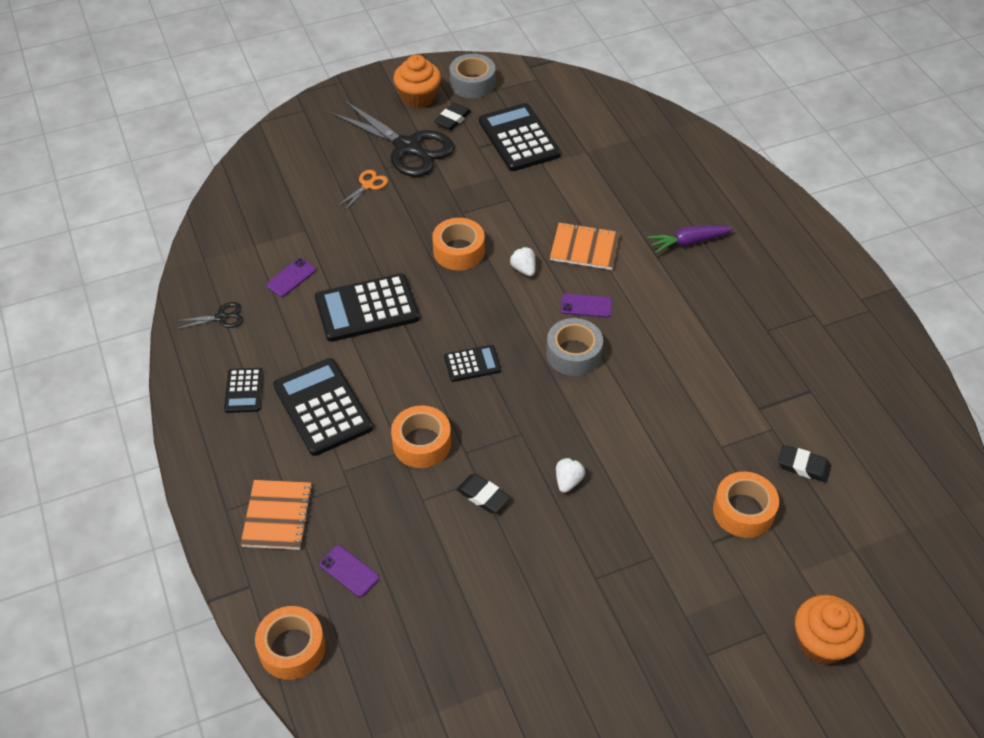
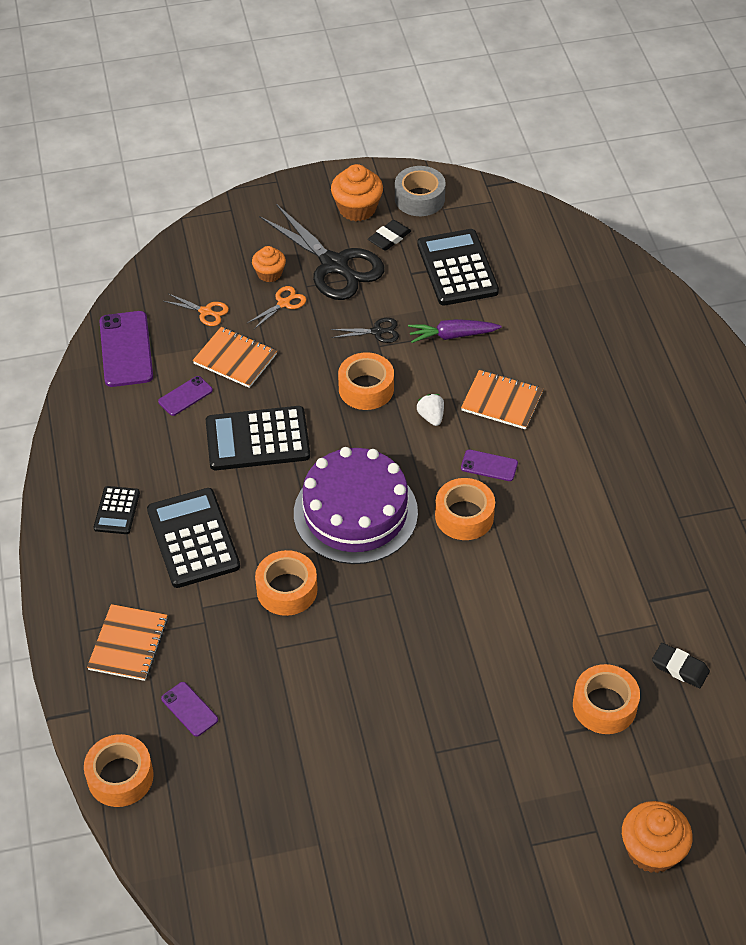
camera: 10 degrees right, 0 degrees up
(221, 317) = (106, 430): black scissors -> black scissors (377, 332)
(227, 242) = (126, 349): none -> purple phone
(296, 201) = (205, 312): none -> orange scissors
(332, 239) = (235, 359): none -> orange notebook
(349, 161) = (269, 273): none -> orange cupcake
(472, 364) = (355, 513): black calculator -> purple cake
(483, 496) = (338, 652): black eraser -> none
(568, 481) = (429, 649): white strawberry -> none
(573, 354) = (464, 516): grey tape -> orange tape
(688, 242) = (616, 409): purple carrot -> purple carrot (452, 335)

